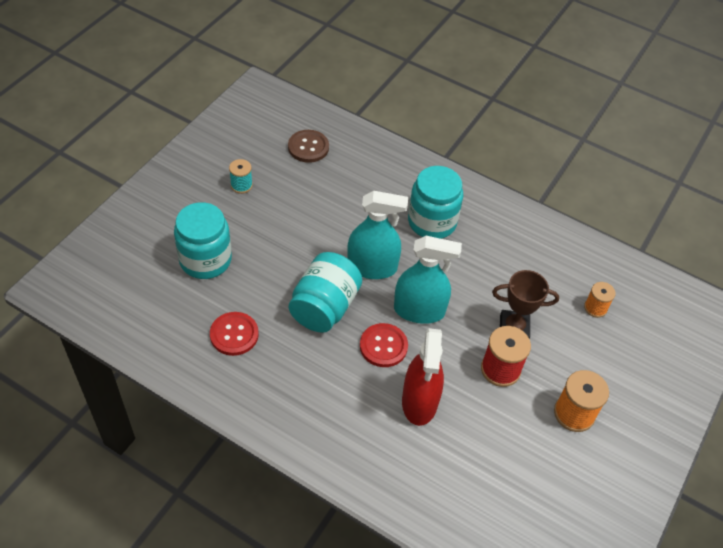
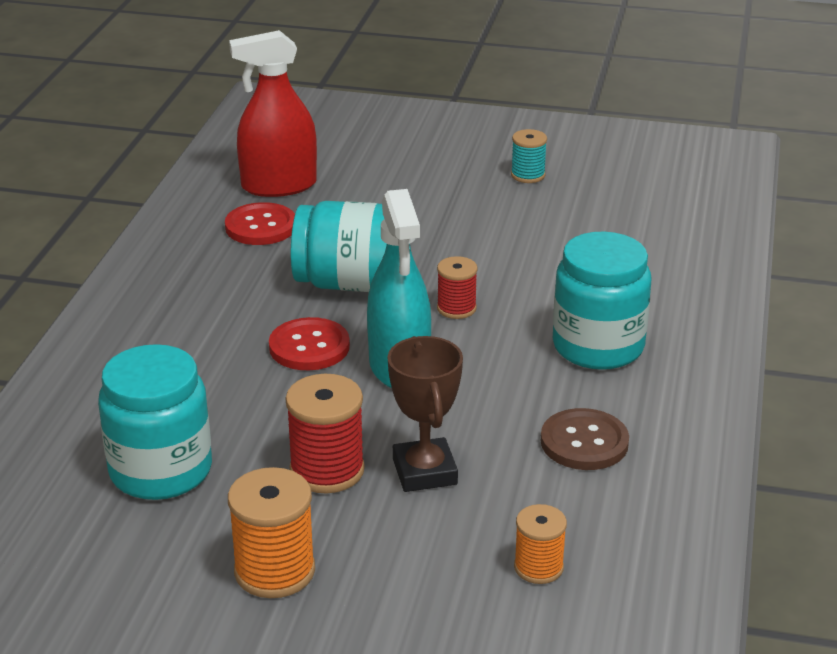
camera: 75 degrees right, 20 degrees down
(205, 260) = (373, 180): turquoise jar -> turquoise jar (161, 471)
(308, 147) = (654, 208): brown button -> brown button (584, 442)
(372, 267) = (456, 308): turquoise spray bottle -> red spool
(419, 402) = (222, 398): red spray bottle -> red spray bottle (279, 186)

